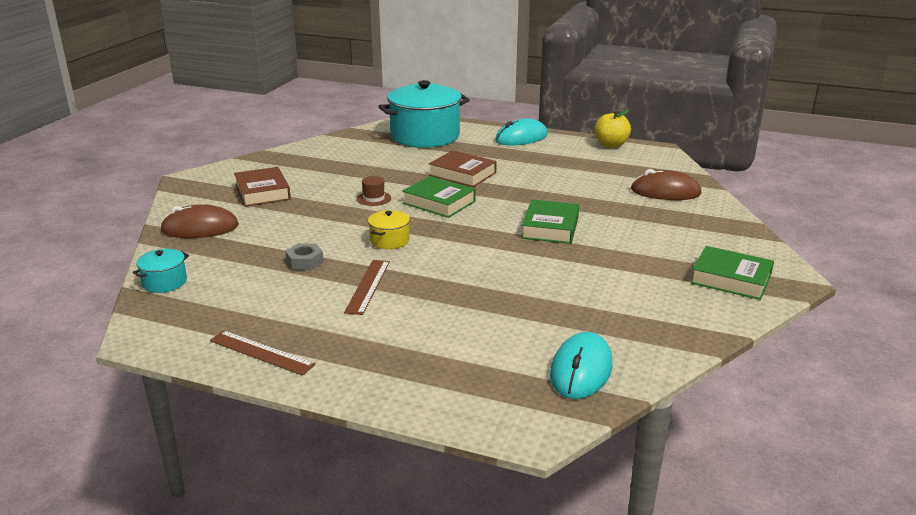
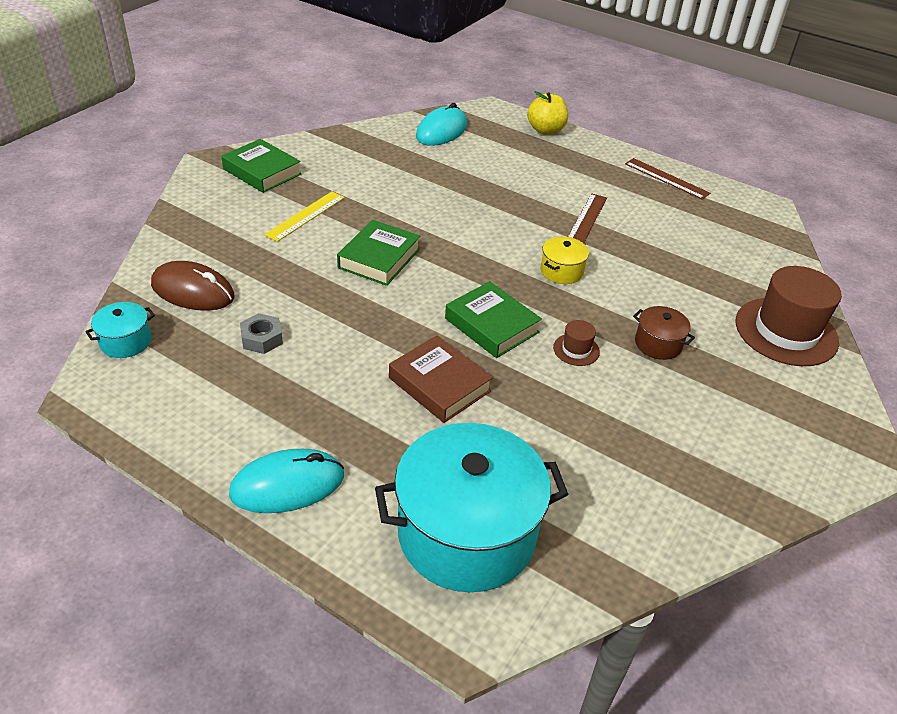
camera: 170 degrees left, 15 degrees up
(164, 282) = (780, 257): turquoise pot -> turquoise pot (126, 342)
(200, 228) = (786, 331): brown mouse -> brown hat
(262, 192) = (734, 395): brown book -> none
(305, 262) = (649, 258): grey nut -> grey nut (262, 339)
(311, 208) = (658, 344): none -> brown pot
(611, 145) = (151, 424): yellow apple -> yellow apple (545, 130)
(642, 247) = (305, 216): none -> yellow ruler

